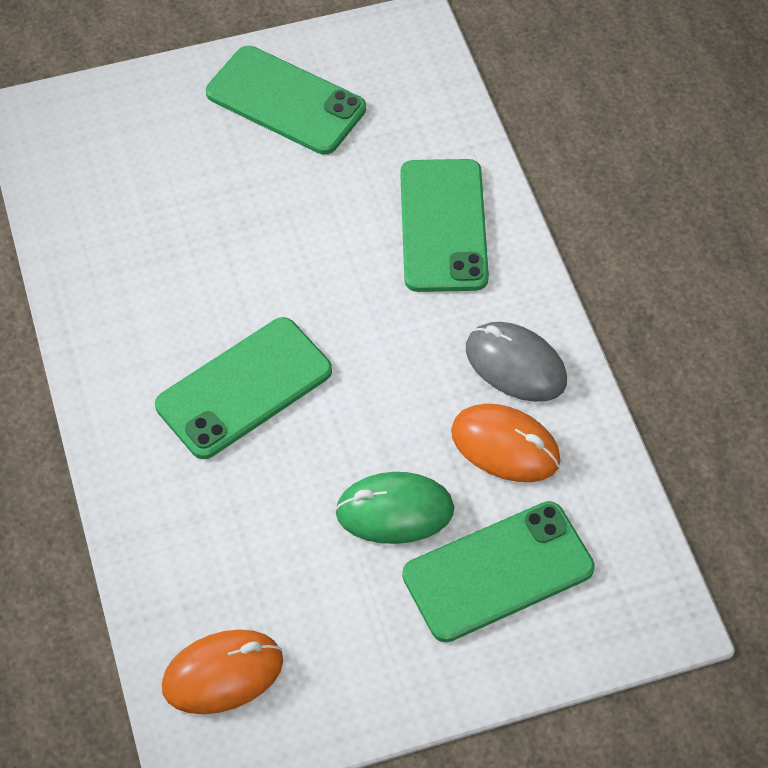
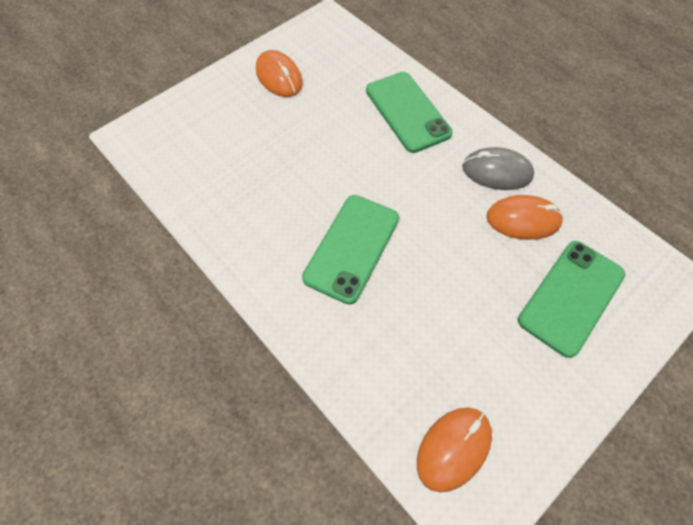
camera: 25 degrees left, 5 degrees up
(286, 101) = (279, 77): green phone -> orange mouse
(394, 511) = (488, 286): green mouse -> none

